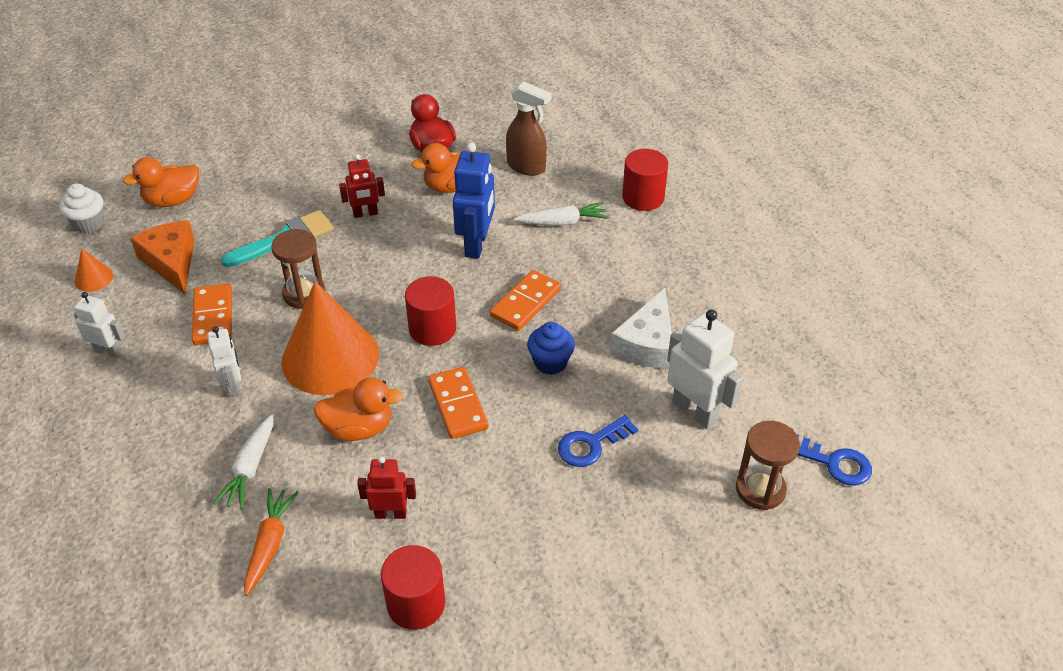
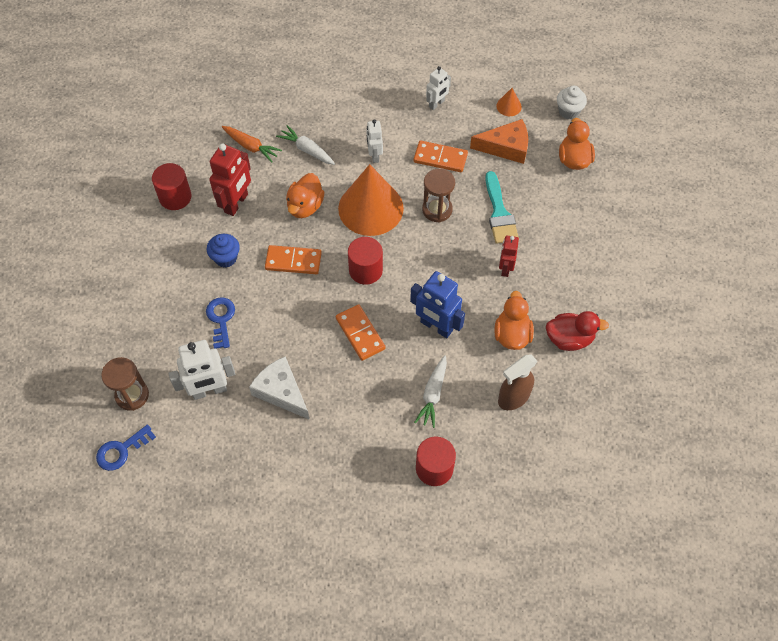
camera: 115 degrees right, 15 degrees up
(233, 385) = (374, 155): white robot -> white robot turned 75 degrees clockwise
(390, 513) = (236, 203): red robot -> red robot, size x1.65
(550, 362) = (298, 325): blue cupcake -> blue cupcake (226, 258)

